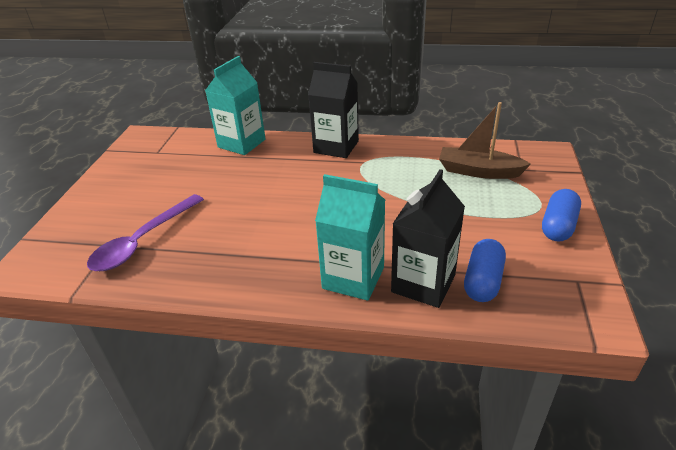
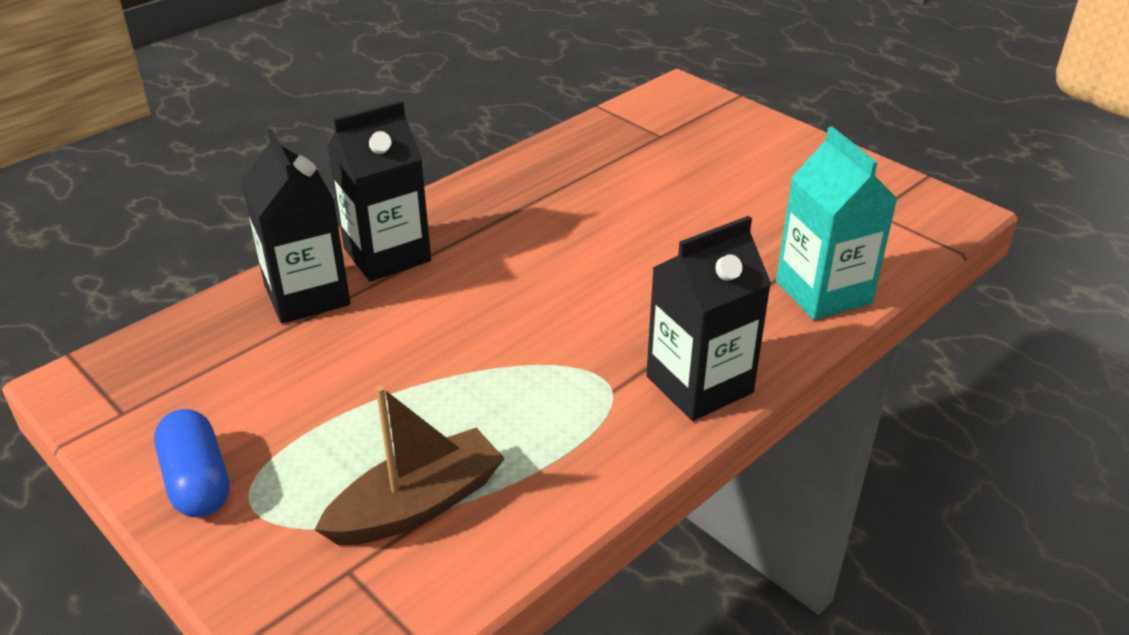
camera: 125 degrees right, 0 degrees up
(143, 241) = (641, 154): purple spoon -> none
(353, 278) = (387, 255): turquoise carton -> black carton
(483, 281) = (241, 338): blue capsule -> none

